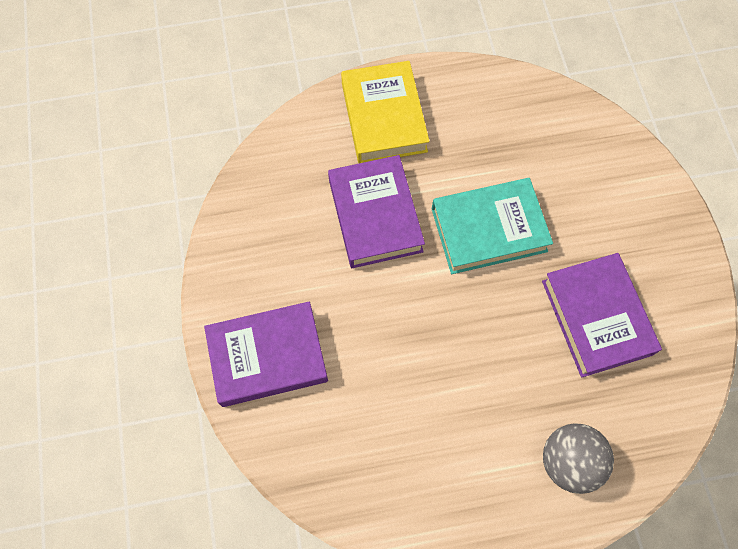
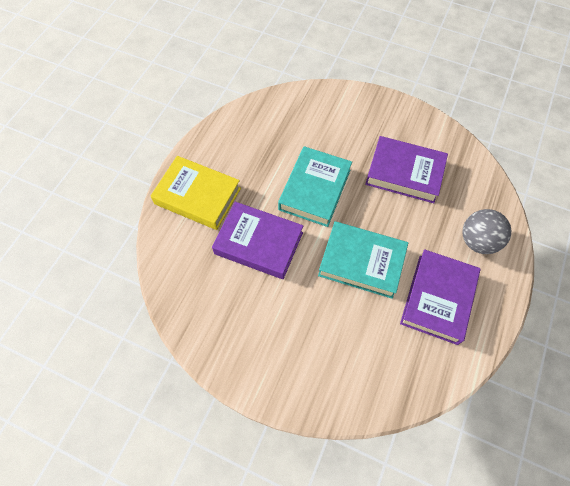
camera: 55 degrees left, 5 degrees down
(268, 357) = (306, 369): purple book -> purple book (438, 298)
(434, 339) = (361, 262): none -> turquoise book

